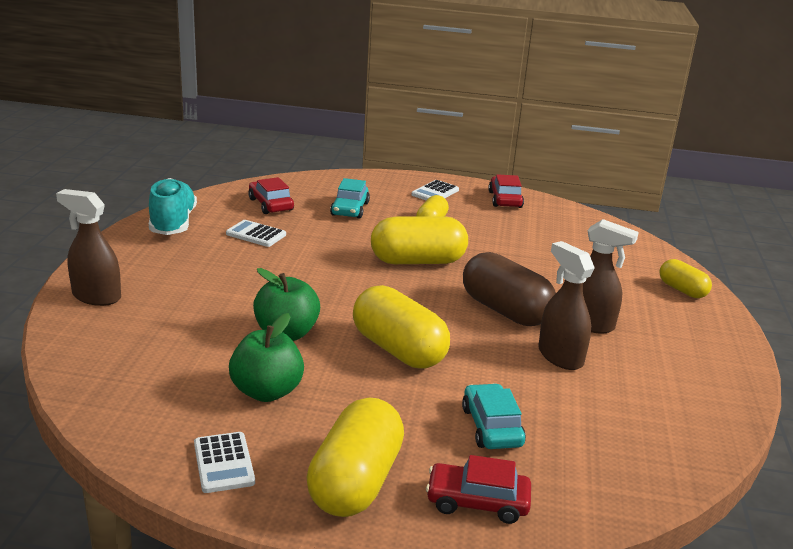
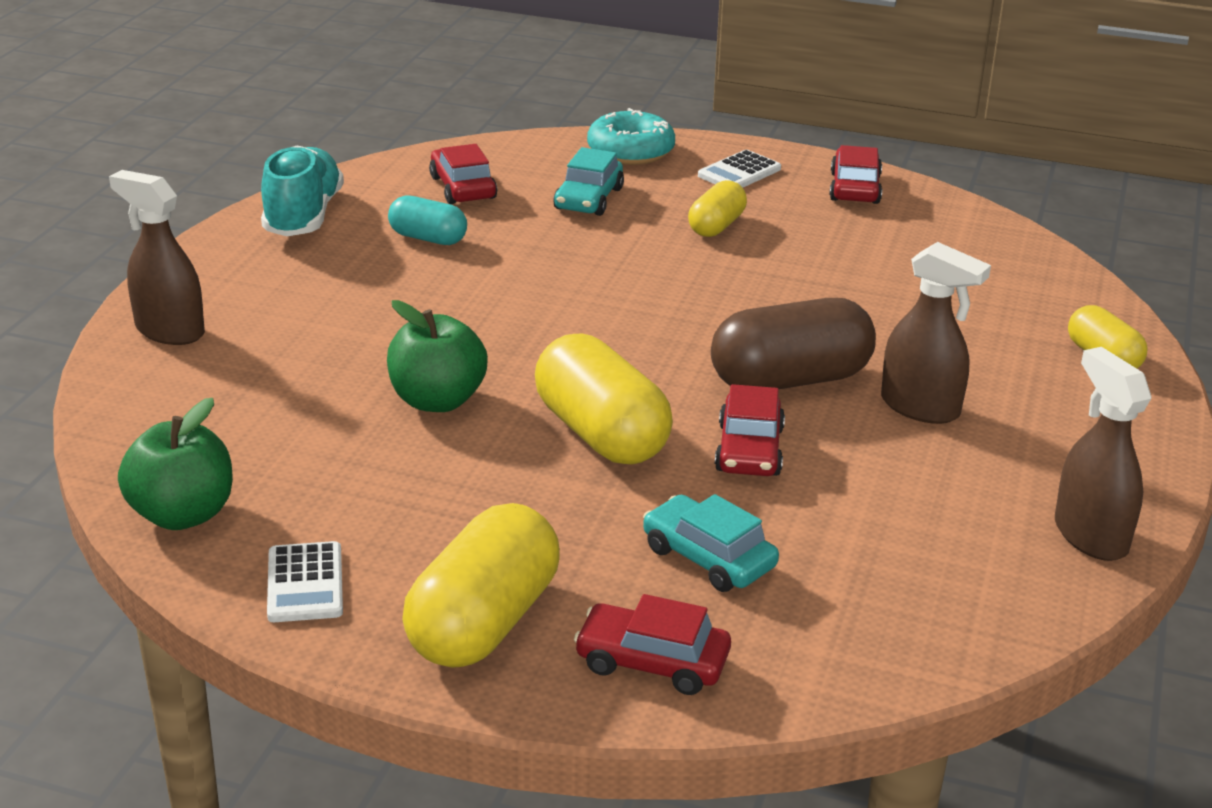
camera: 10 degrees right, 5 degrees up
(256, 234) = (428, 238): white calculator -> turquoise capsule
(266, 391) = (388, 486): green apple -> green apple (182, 514)
(367, 182) = (630, 151): none -> turquoise donut
(417, 261) = (673, 292): yellow capsule -> none
(491, 427) = (708, 558): turquoise car -> turquoise car turned 45 degrees counterclockwise
(494, 355) = (749, 450): none -> red car
(505, 311) = (790, 380): brown capsule -> brown capsule turned 75 degrees counterclockwise
(560, 356) = (853, 457): brown spray bottle -> brown spray bottle (1090, 535)

